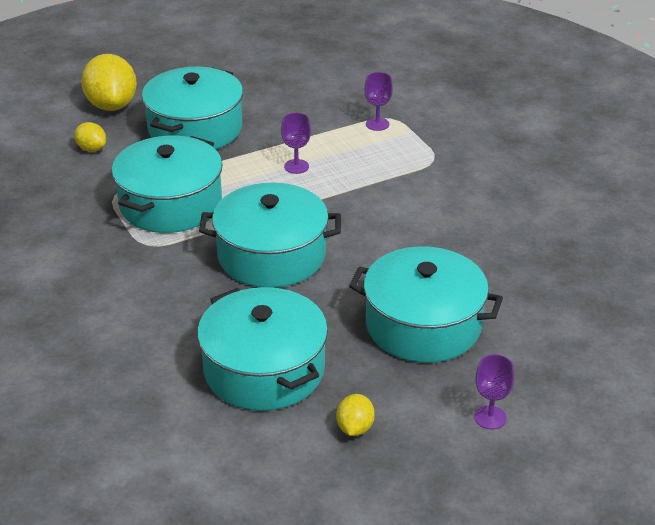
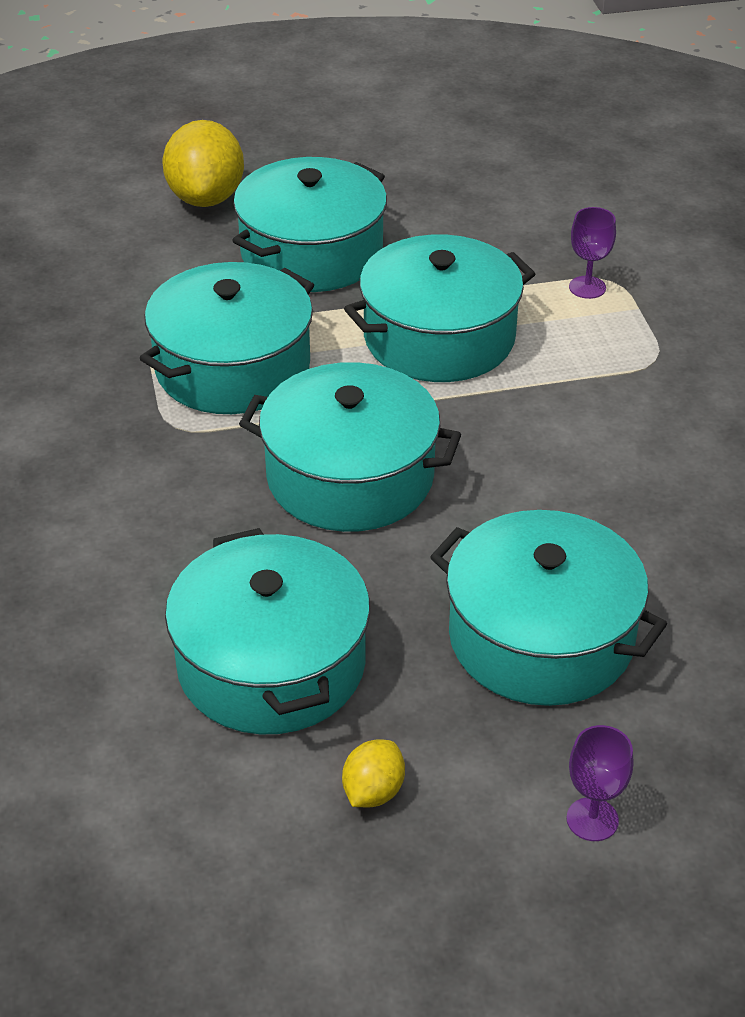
camera: 15 degrees right, 5 degrees up
(91, 149) = (153, 261): yellow lemon -> none
(296, 166) = (439, 337): purple goblet -> turquoise pot

